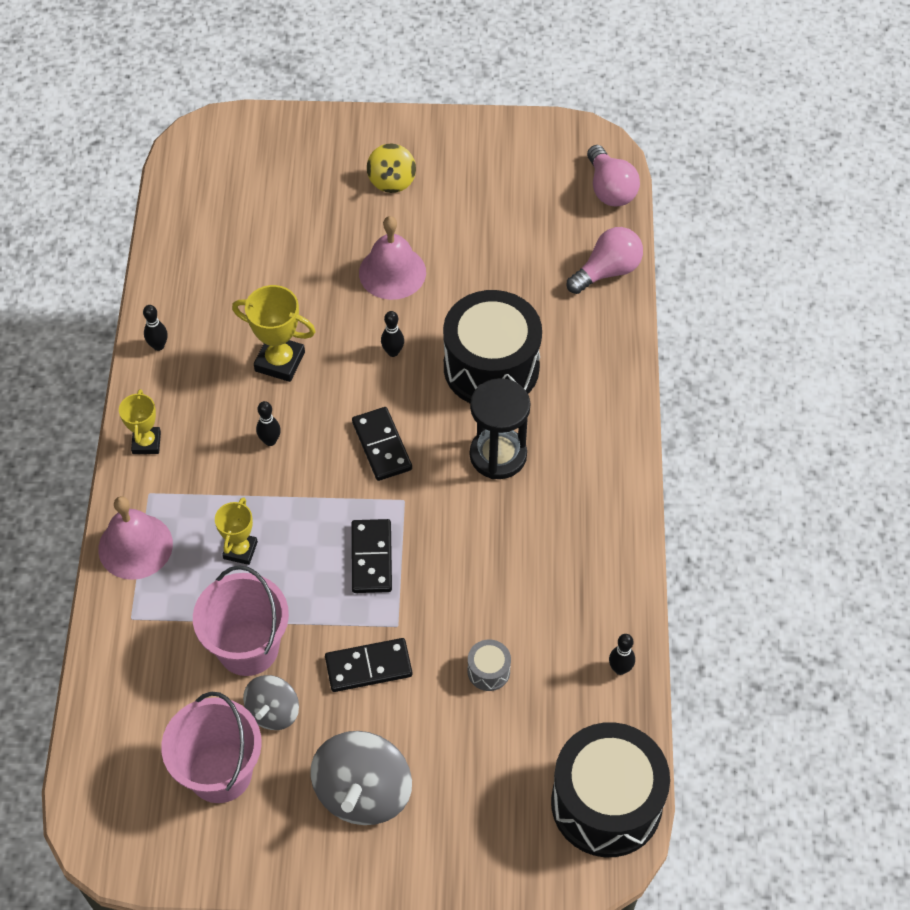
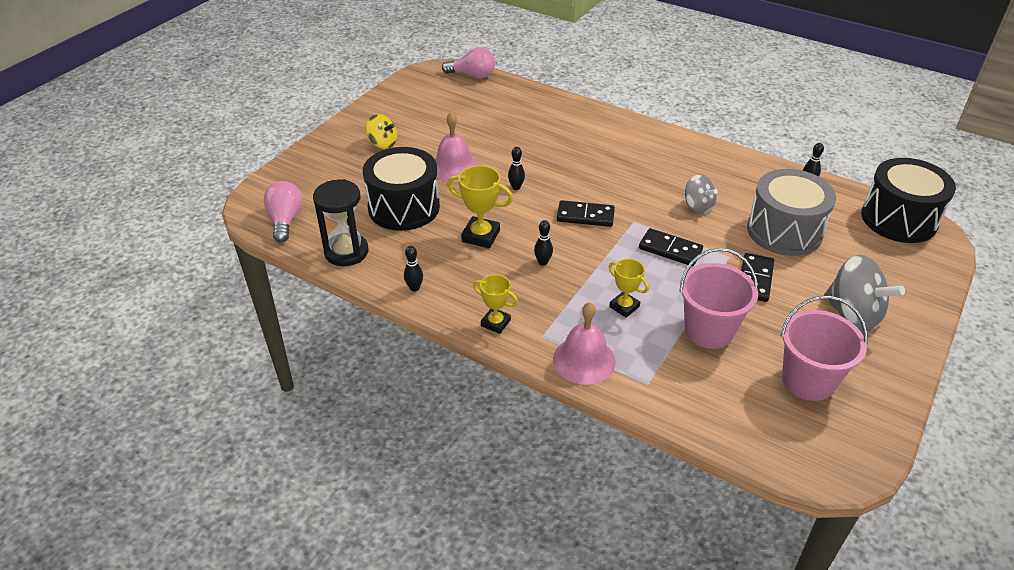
camera: 60 degrees left, 15 degrees down
(273, 711) = (769, 336): grey spinning top -> grey spinning top (698, 206)
(280, 361) = (481, 236): yellow trophy -> yellow trophy turned 60 degrees clockwise
(488, 671) = (784, 231): grey drum -> grey drum, size x2.49
(491, 367) = (561, 155): black drum -> black drum (404, 207)
(498, 455) = (627, 174): black hourglass -> black hourglass (346, 252)
(607, 271) = (529, 95): pink light bulb -> pink light bulb (285, 220)

